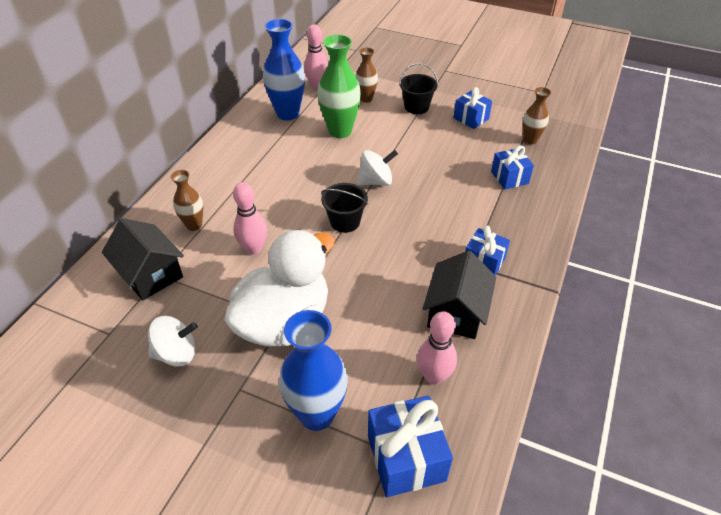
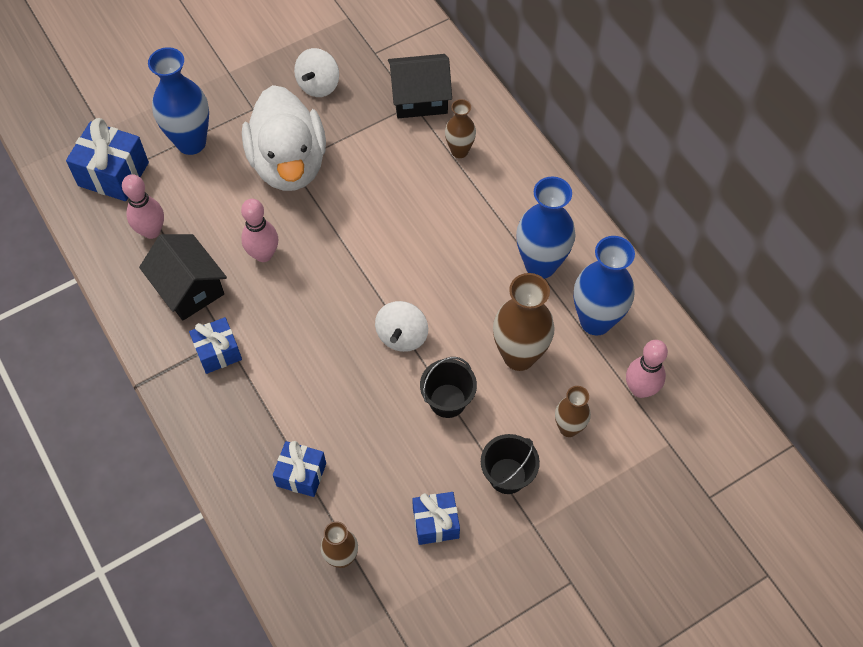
camera: 125 degrees right, 15 degrees up
(254, 248) = (390, 182): pink bowling pin -> pink bowling pin (263, 254)
(266, 148) = (540, 265): none -> blue vase
(340, 131) = (519, 356): green vase -> brown vase
(345, 222) = (365, 271): black bucket -> black bucket (447, 400)

